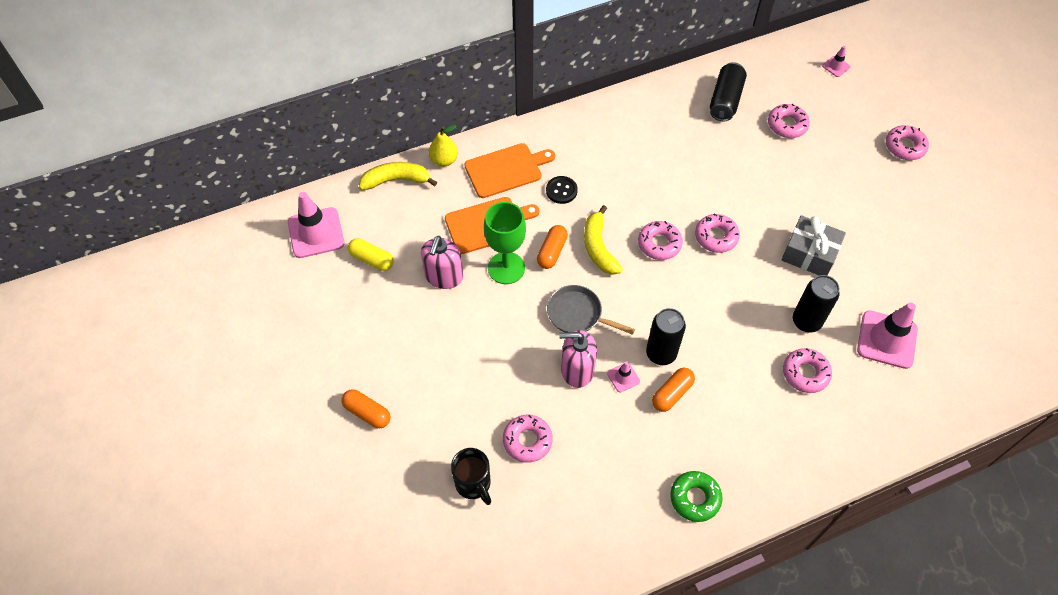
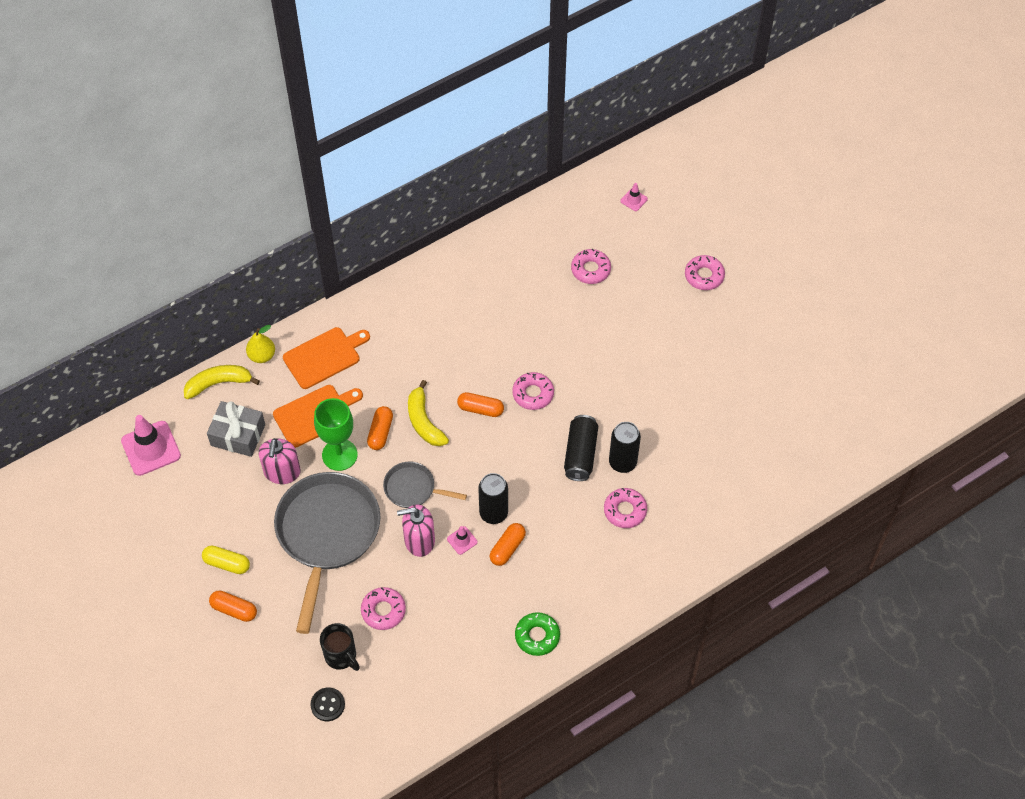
camera: 10 degrees left, 0 degrees up
(372, 259) = (210, 466): yellow capsule -> yellow capsule (227, 563)
(479, 348) = (327, 534): none -> grey pan
(561, 191) = (381, 370): black button -> black button (327, 705)
(659, 244) = (480, 409): pink donut -> orange capsule
(725, 100) = (528, 252): black can -> black can (580, 454)
(809, 254) = (621, 397): grey gift -> grey gift (238, 435)
(887, 339) = (695, 468): pink traffic cone -> none

